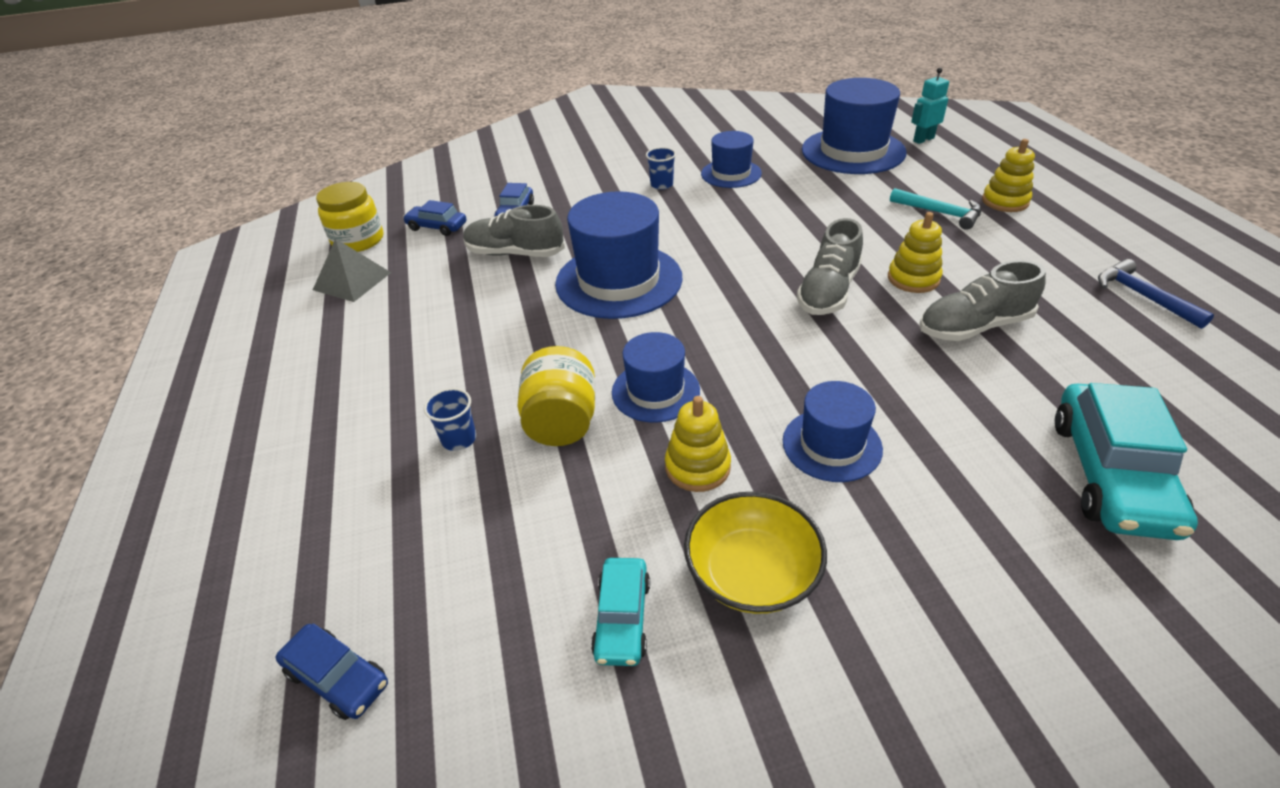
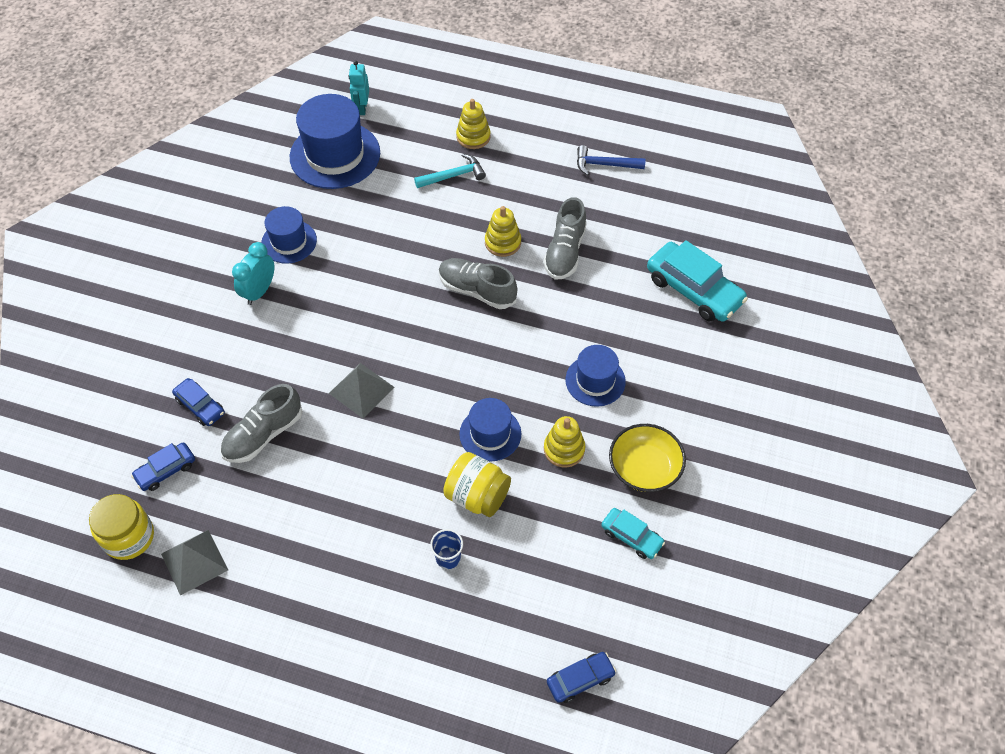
camera: 60 degrees left, 15 degrees up
(619, 280) = (361, 390): blue hat -> grey pyramid
(661, 185) = (259, 291): blue cup -> turquoise clock
(828, 291) = (477, 290): grey shoe -> grey shoe turned 150 degrees clockwise

